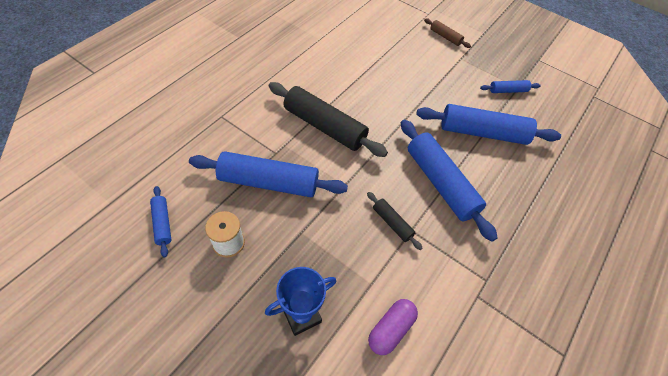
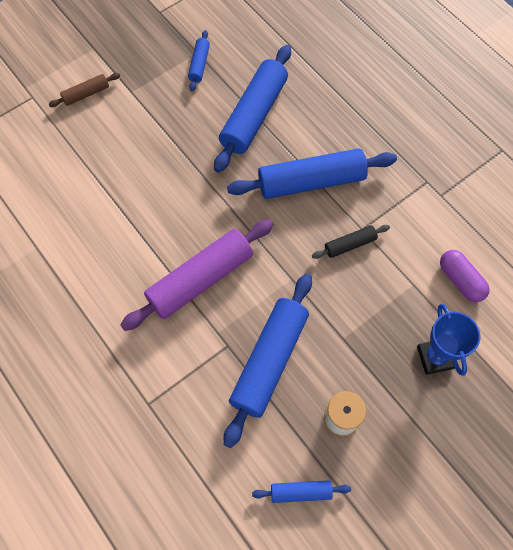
camera: 70 degrees left, 10 degrees up
(324, 126) = (200, 280): black rolling pin -> purple rolling pin

